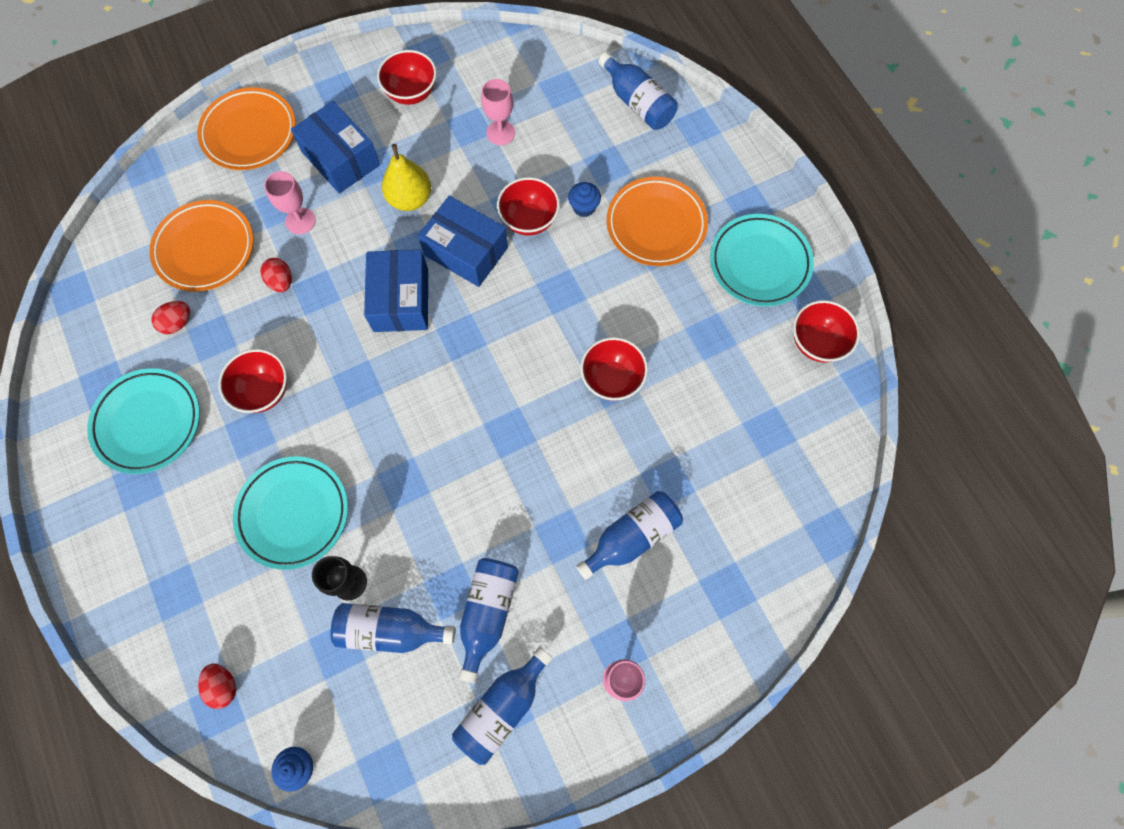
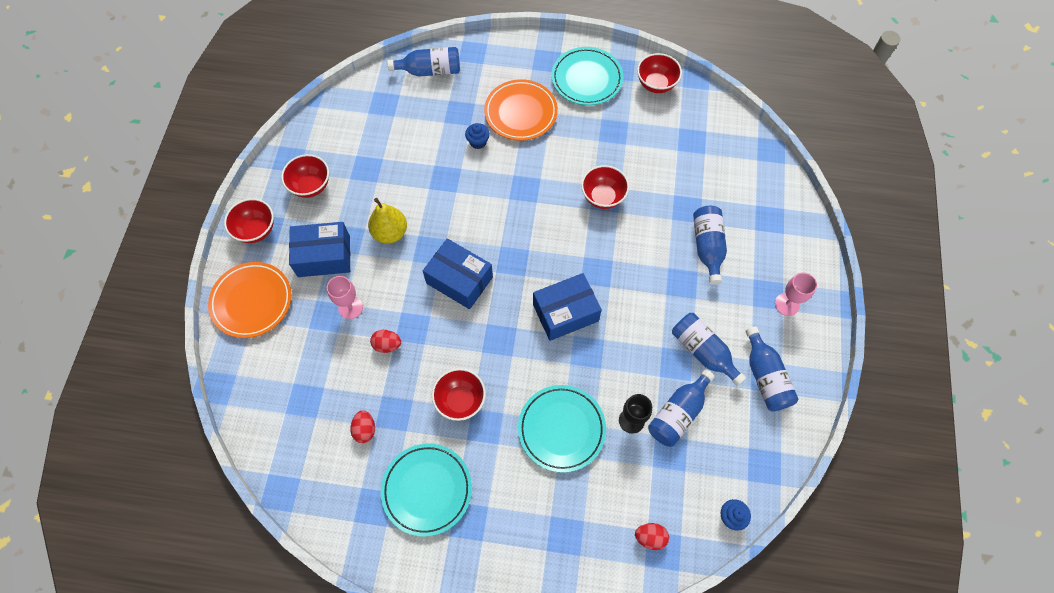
camera: 55 degrees left, 5 degrees down
(205, 249) = (321, 380): orange plate -> none
(466, 251) = (455, 223): blue box -> blue box (565, 312)
(500, 133) = (386, 154): pink goblet -> none
(529, 220) = (462, 176): red bowl -> red bowl (256, 230)

